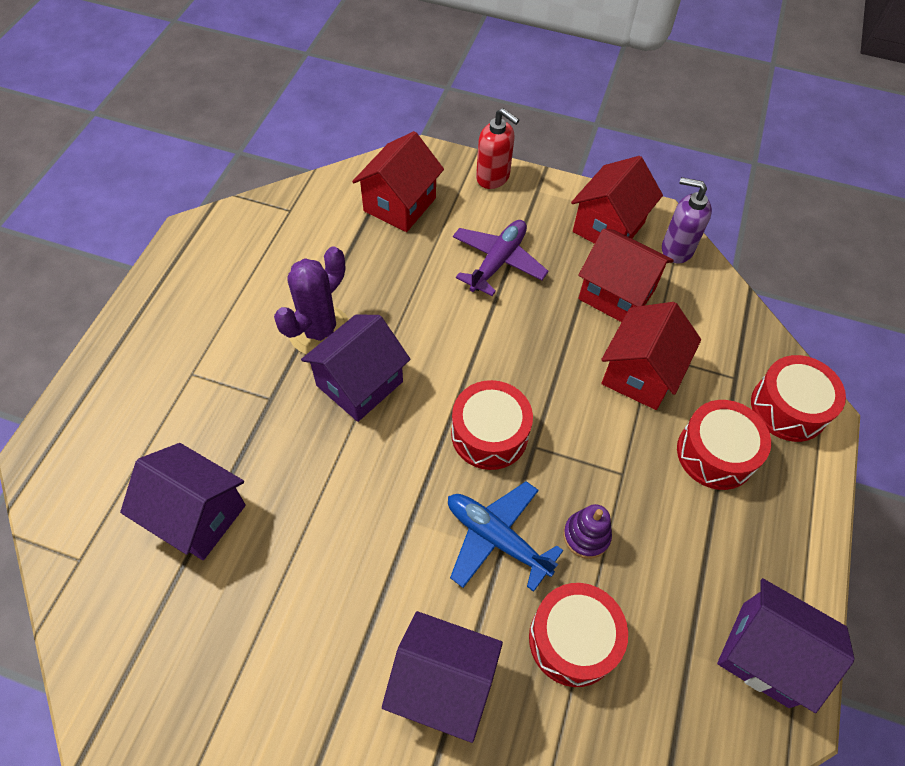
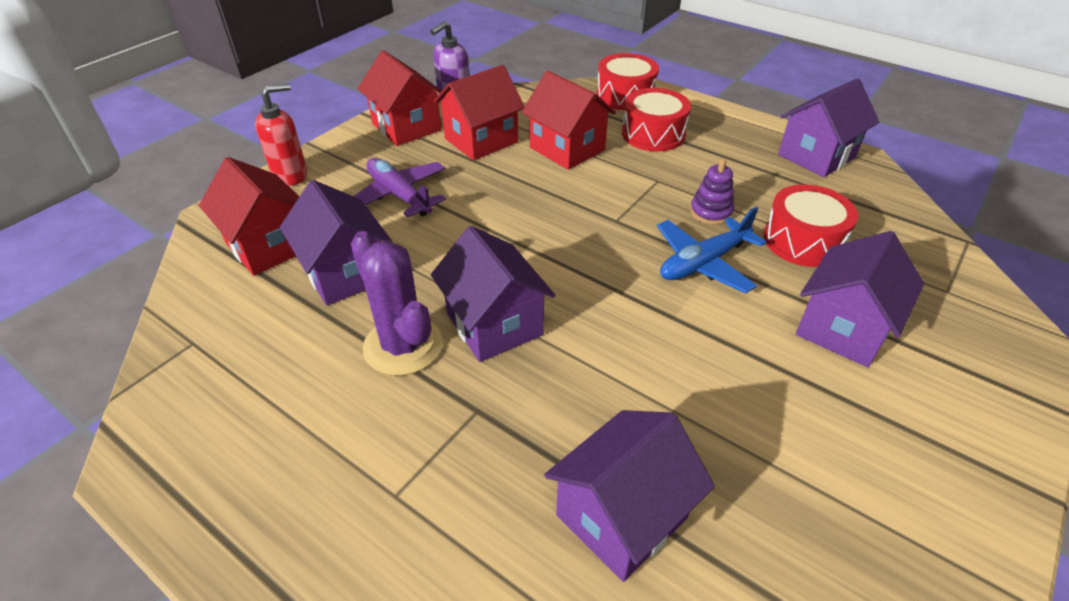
camera: 70 degrees left, 15 degrees down
(385, 264) = (345, 273): none -> purple house
(489, 434) = (594, 244): red drum -> none

